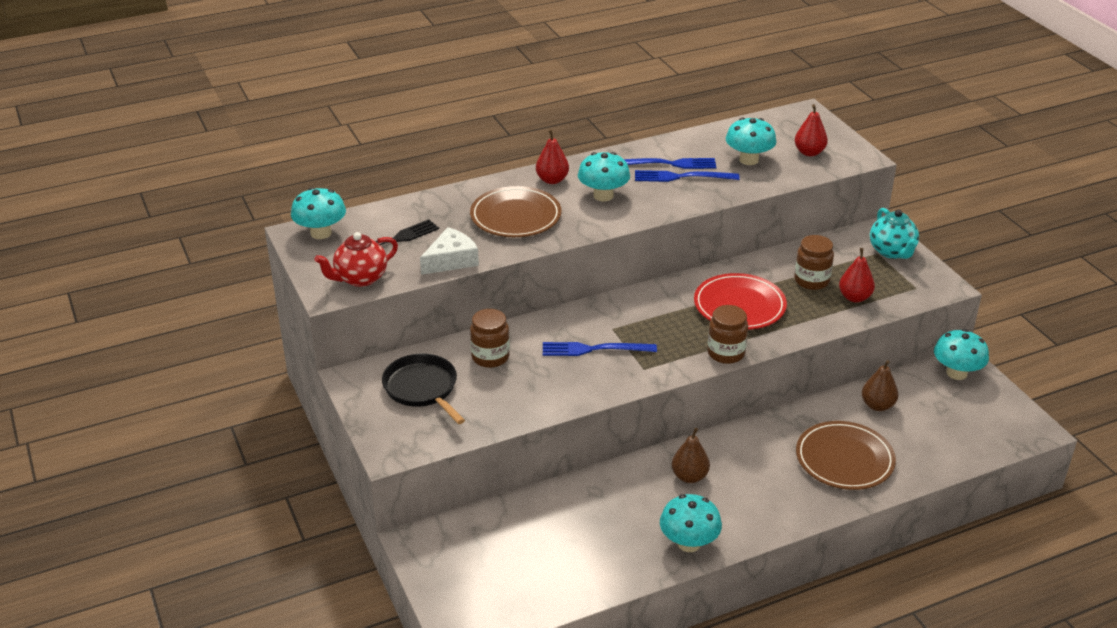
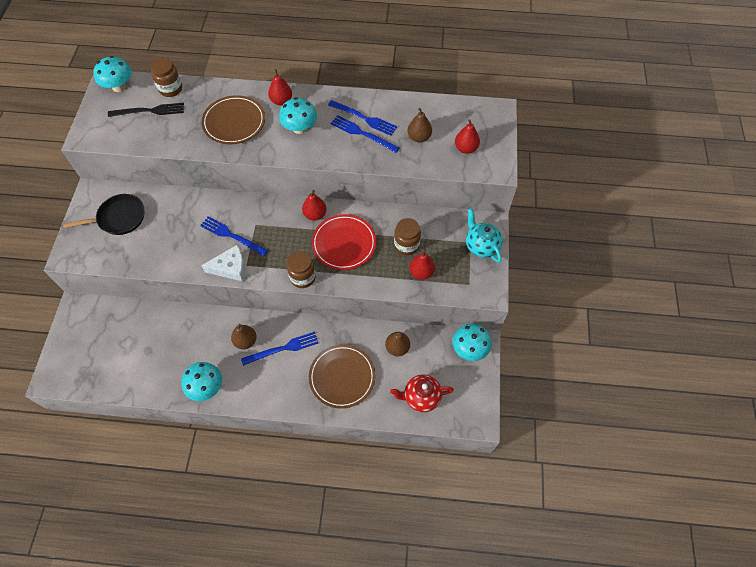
camera: 30 degrees right, 25 degrees up
(360, 278) = (109, 133): red teapot -> red teapot (421, 397)
(422, 388) = (119, 218): black pan -> black pan turned 75 degrees clockwise
(451, 260) = (168, 141): white cheese -> white cheese (230, 268)
(490, 357) = (172, 213): brown jar -> brown jar (170, 89)
(675, 293) = (315, 214): none -> red pear
(744, 464) = (283, 349): none -> blue fork
(748, 160) = (419, 137): turquoise mushroom -> brown pear
(892, 252) = (481, 246): turquoise teapot -> turquoise teapot turned 135 degrees clockwise

